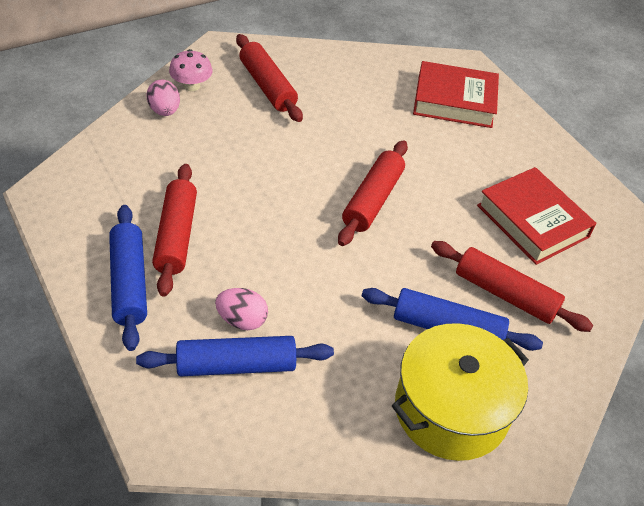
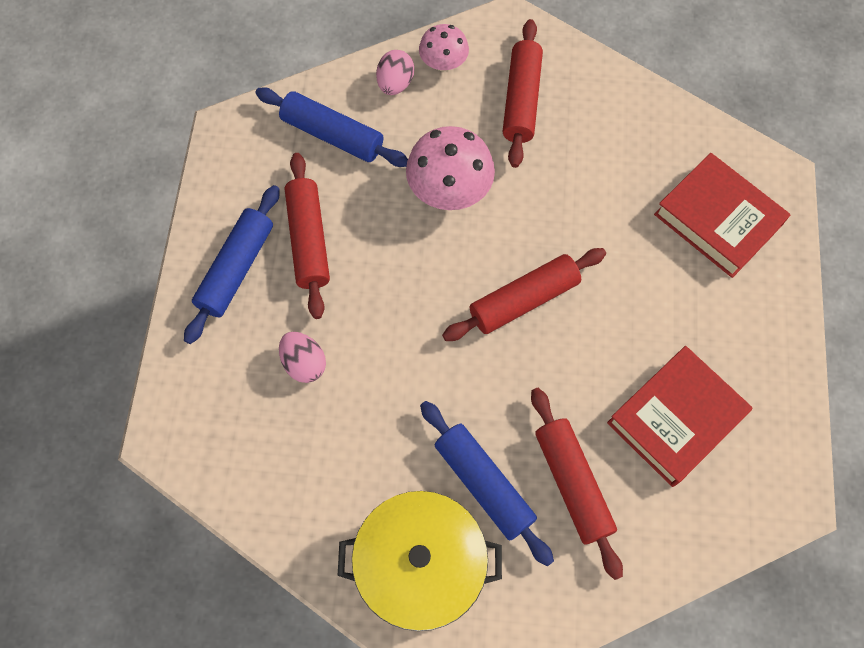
camera: 40 degrees right, 20 degrees up
(176, 236) = (309, 240): red rolling pin -> red rolling pin turned 45 degrees counterclockwise
(236, 365) = (268, 405): blue rolling pin -> blue rolling pin (332, 135)
(261, 158) = (449, 190): none -> pink mushroom
(532, 221) = (675, 418): red book -> red book turned 45 degrees clockwise

